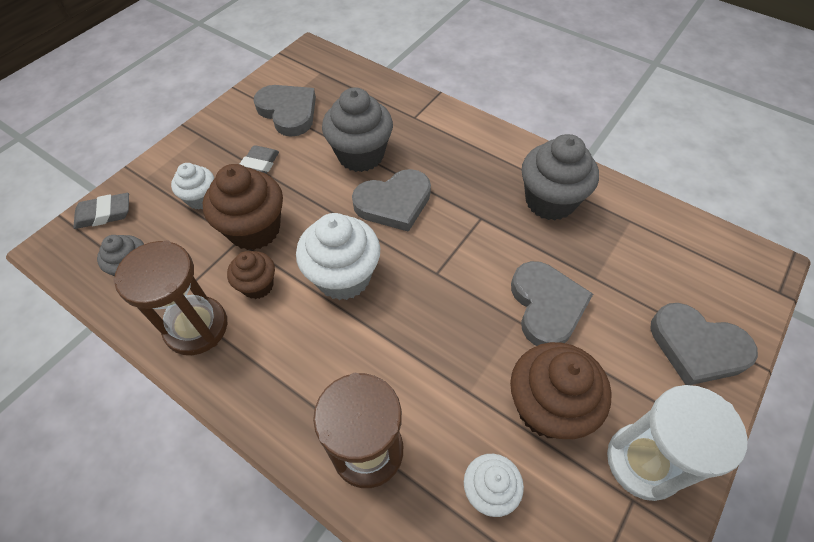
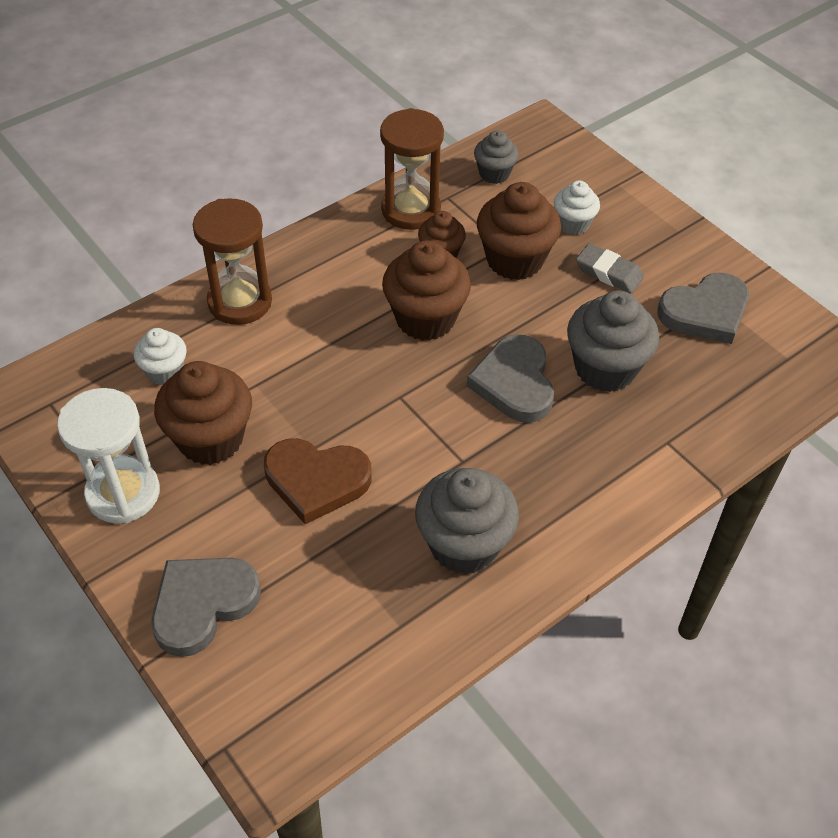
camera: 105 degrees right, 5 degrees down
(104, 214) = (573, 156): grey eraser -> none
(343, 277) = (425, 319): white cupcake -> brown cupcake
(546, 306) = (316, 481): grey heart -> brown heart

